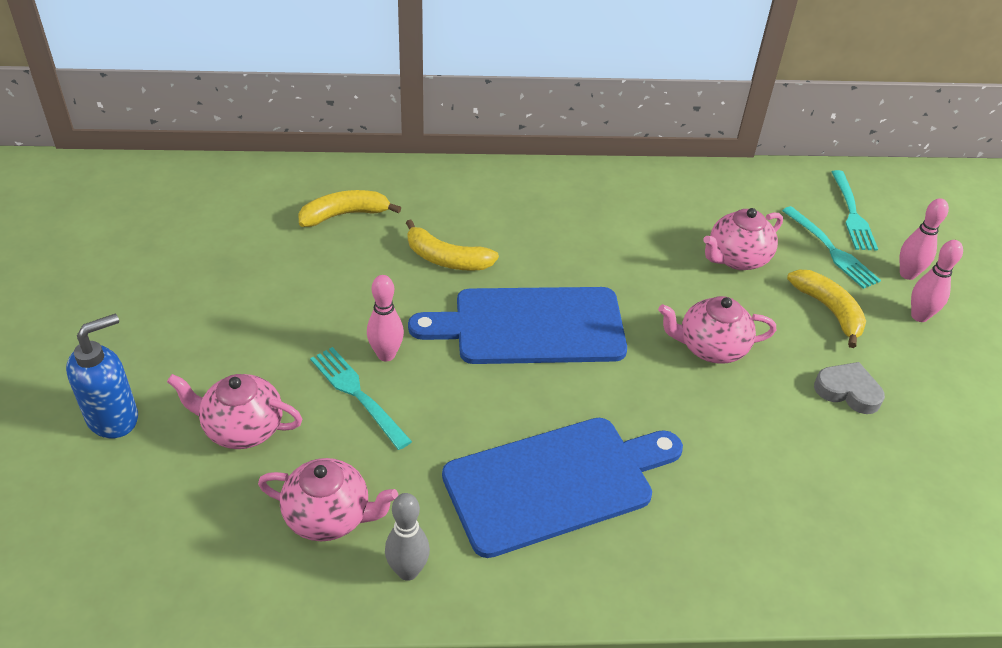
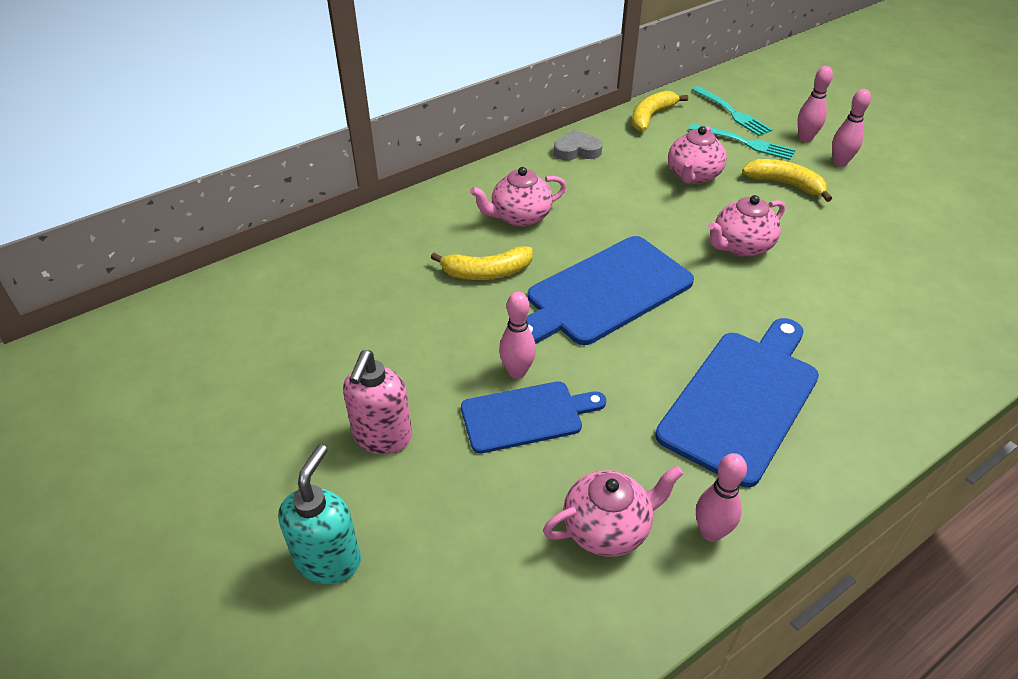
camera: 30 degrees left, 0 degrees up
(113, 418) = (328, 559): blue soap dispenser -> turquoise soap dispenser
(234, 350) = (382, 437): none -> pink soap dispenser
(242, 428) = (459, 499): pink teapot -> pink teapot (520, 217)
(344, 215) = (364, 276): yellow banana -> yellow banana (651, 117)
(357, 394) = (526, 416): turquoise fork -> blue cutting board
(408, 571) = (711, 532): grey bowling pin -> pink bowling pin
(848, 391) = (851, 233): grey heart -> grey heart (577, 150)

